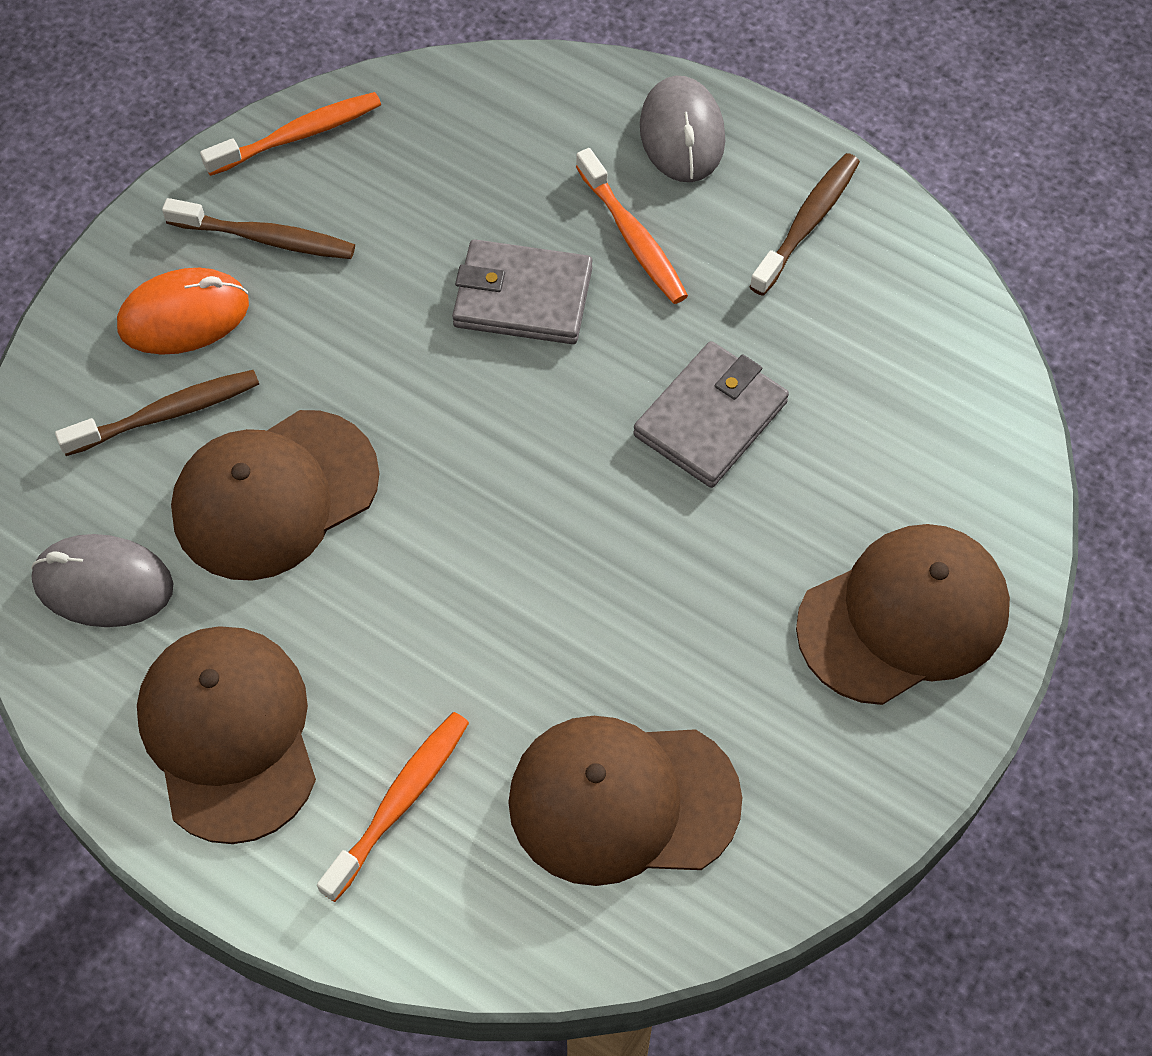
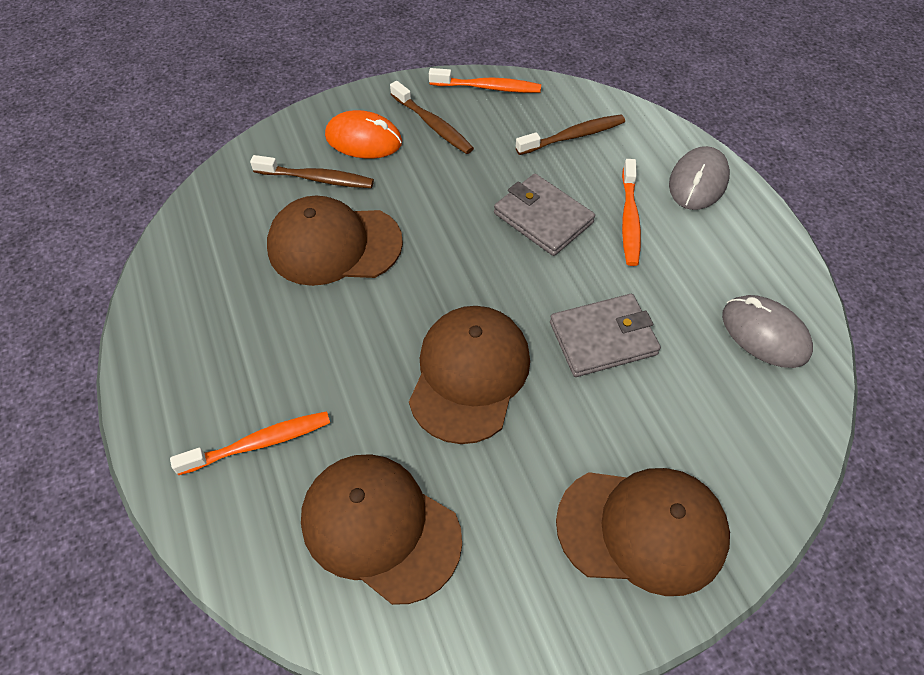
camera: 35 degrees right, 5 degrees down
(103, 584) = (217, 240): grey mouse -> grey mouse (765, 334)
(229, 734) = (208, 349): brown cap -> brown cap (469, 375)
(807, 223) = (742, 264): brown toothbrush -> brown toothbrush (573, 136)

